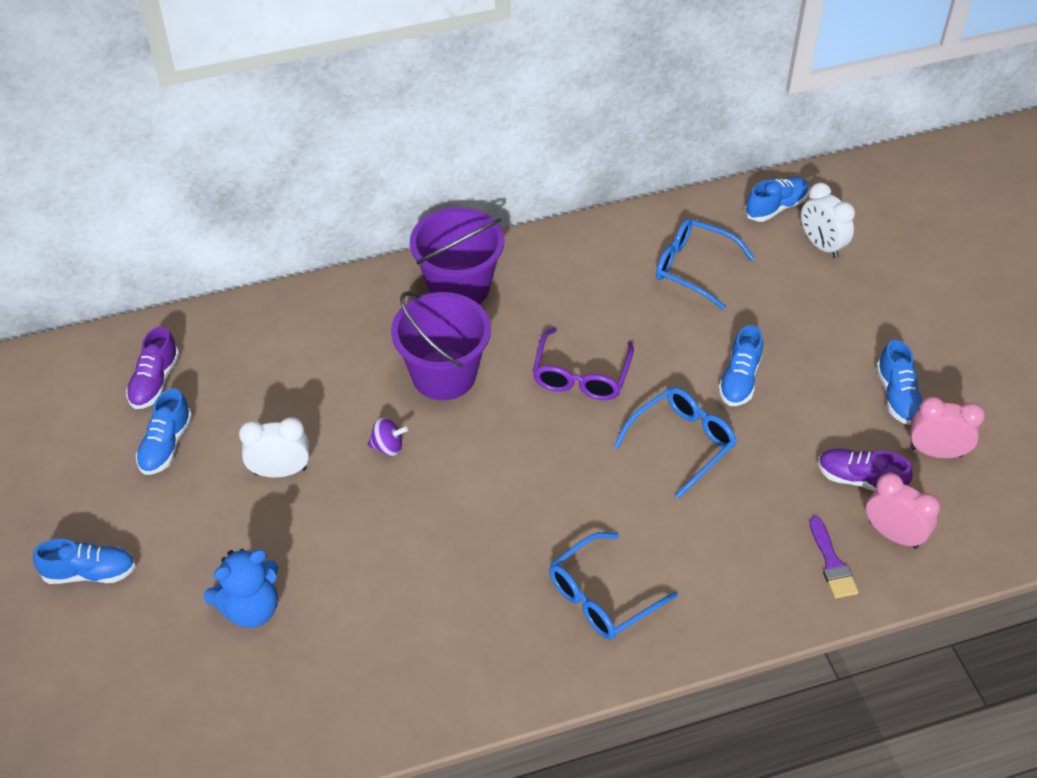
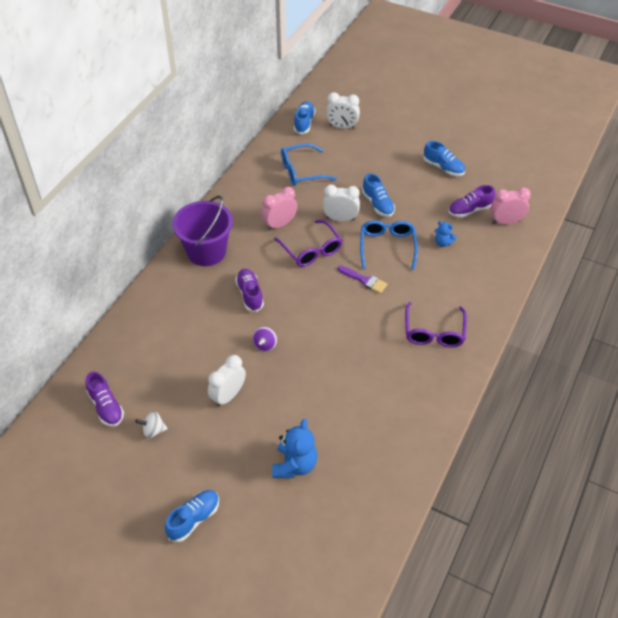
camera: 45 degrees left, 0 degrees up
(166, 445) = (153, 430): blue shoe -> white spinning top
(388, 447) = (265, 345): purple spinning top -> purple spinning top turned 150 degrees clockwise
(444, 375) = (250, 295): purple bucket -> purple shoe
(602, 596) = (434, 332): blue glasses -> purple glasses
(666, 363) = (340, 219): none -> white clock
(763, 494) = (443, 243): none -> blue teddy bear
(832, 563) = (499, 249): purple brush -> purple brush (364, 280)
(936, 452) = (482, 179): pink clock -> pink clock (279, 224)

